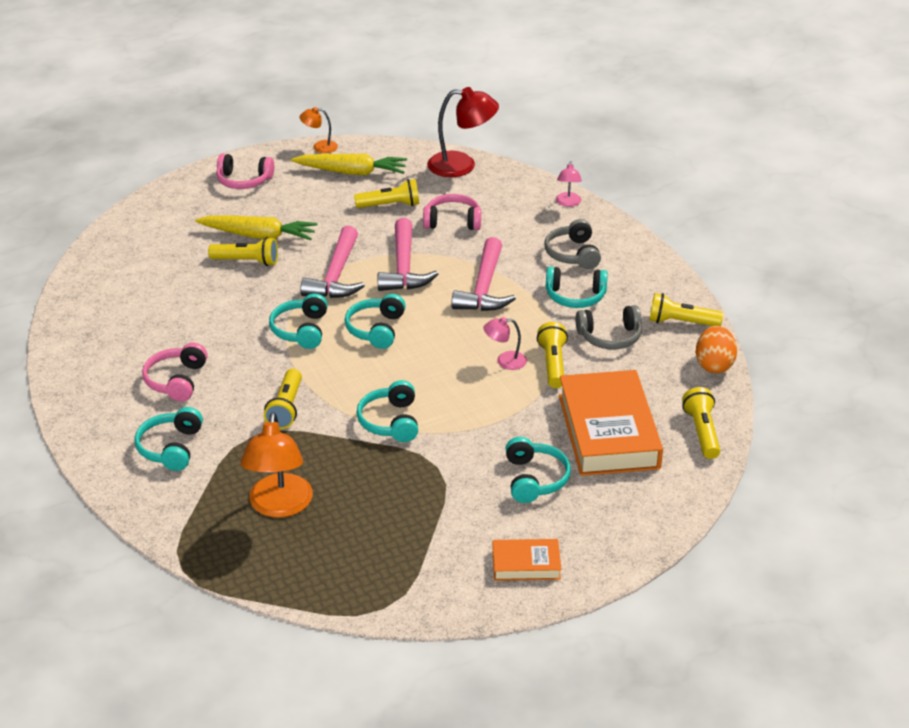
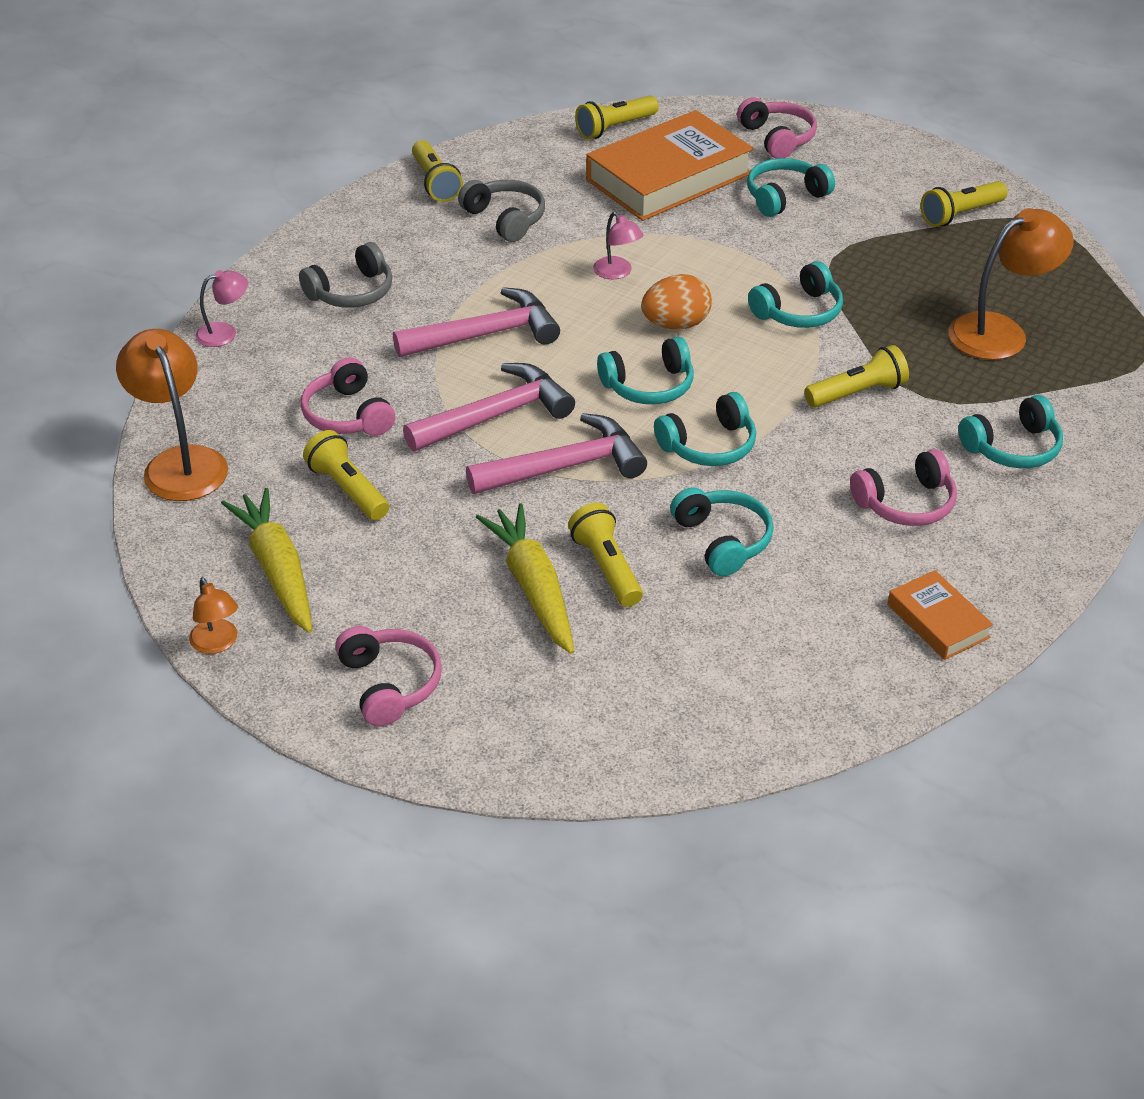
camera: 120 degrees left, 5 degrees up
(462, 165) = (180, 462): red lamp -> orange lamp
(526, 564) = (899, 168): orange book -> orange book (938, 621)
(552, 364) = (592, 240): yellow flashlight -> yellow flashlight (960, 215)
(575, 296) = (445, 264): turquoise headphones -> turquoise headphones (722, 540)
(624, 514) = (777, 138): none -> pink headphones
(714, 365) = (496, 146): orange egg -> orange egg (676, 324)

